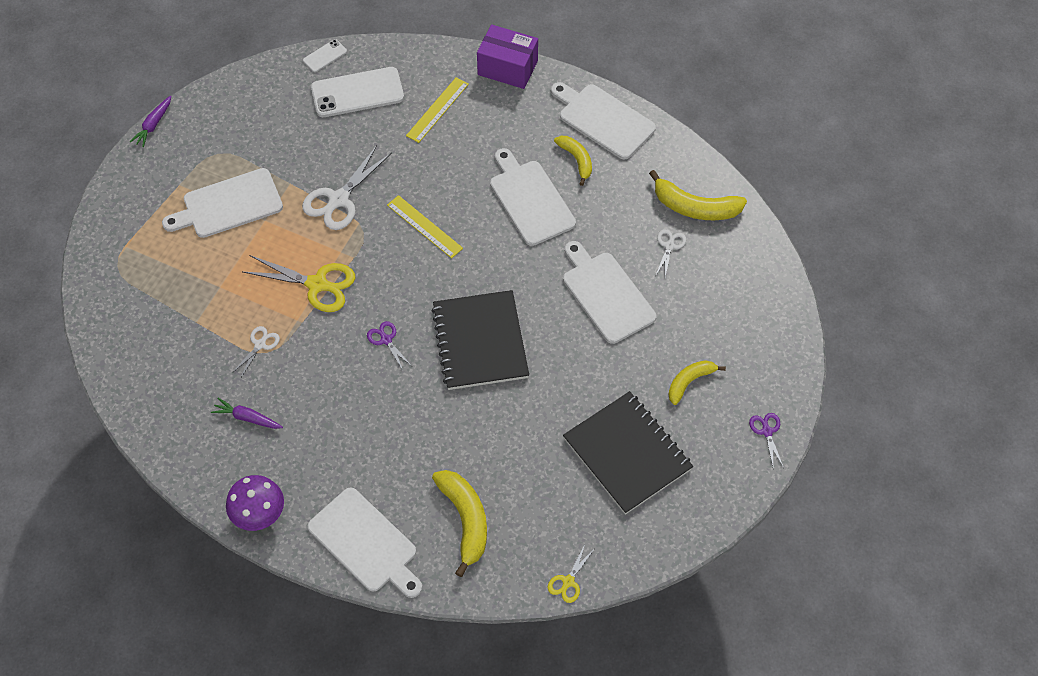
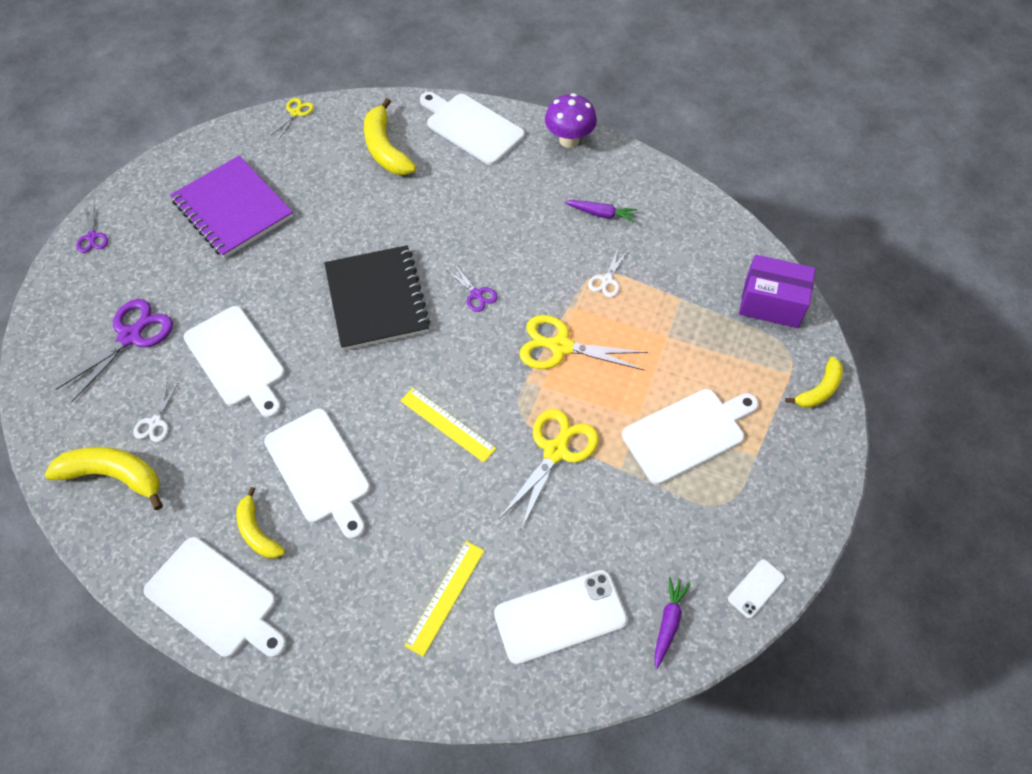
camera: 175 degrees right, 0 degrees up
(153, 125) = (821, 540): purple carrot -> purple carrot (668, 622)
(325, 56) = (619, 680): white phone -> white phone (756, 588)
(339, 199) = (555, 451): white scissors -> yellow scissors
(507, 68) = (348, 681): purple box -> purple box (771, 303)
(627, 454) = (233, 209): black notebook -> purple notebook
(689, 382) = (160, 276): yellow banana -> yellow banana (819, 390)
(706, 323) = (130, 336): none -> purple scissors

